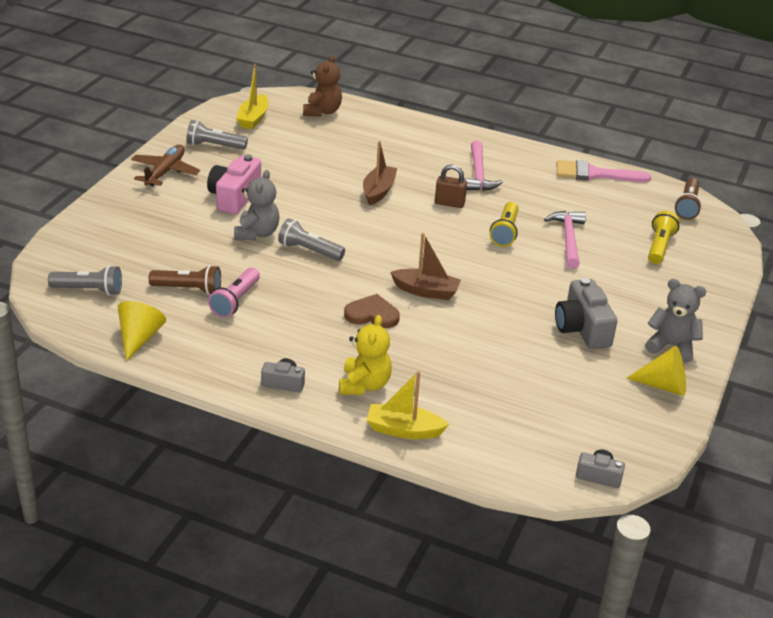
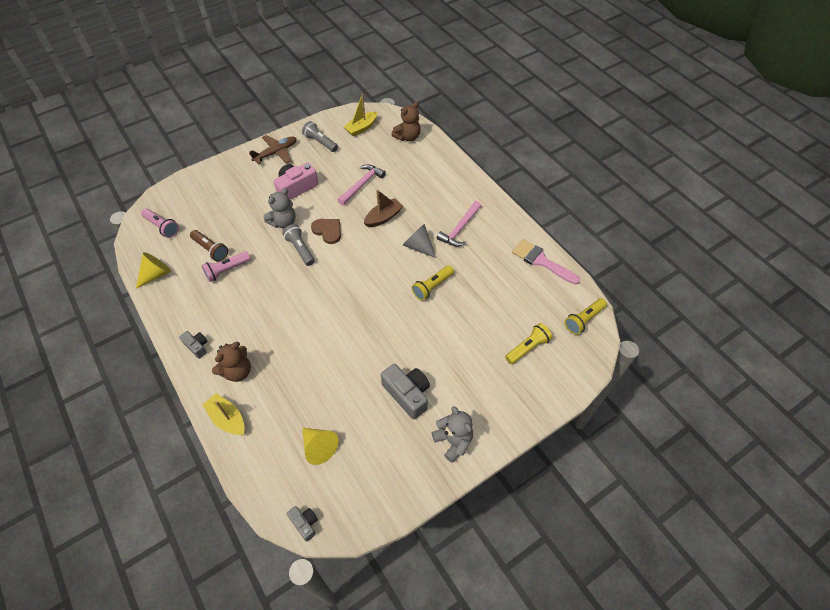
camera: 35 degrees right, 20 degrees up
(89, 290) = (162, 227): grey flashlight -> pink flashlight
(364, 385) = (237, 371): yellow teddy bear -> brown teddy bear
(372, 314) = (290, 317): brown heart -> brown heart (328, 231)
(426, 291) = (338, 314): brown boat -> none
(449, 203) = (418, 246): brown padlock -> grey cone
(568, 239) = (469, 312): pink hammer -> pink hammer (362, 184)
(582, 328) = (407, 394): grey camera -> grey camera turned 120 degrees clockwise
(663, 385) = (416, 472): yellow cone -> yellow cone (319, 447)
(687, 206) = (583, 320): brown flashlight -> yellow flashlight

